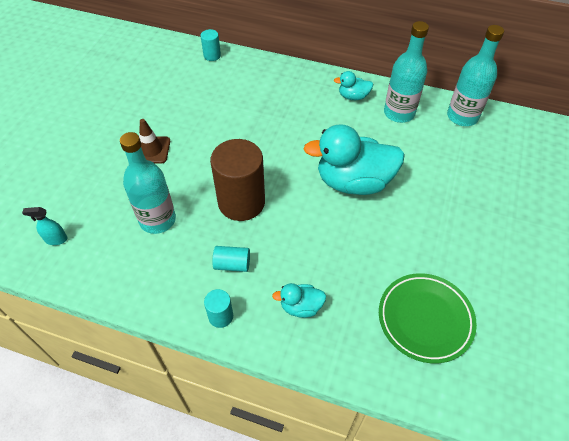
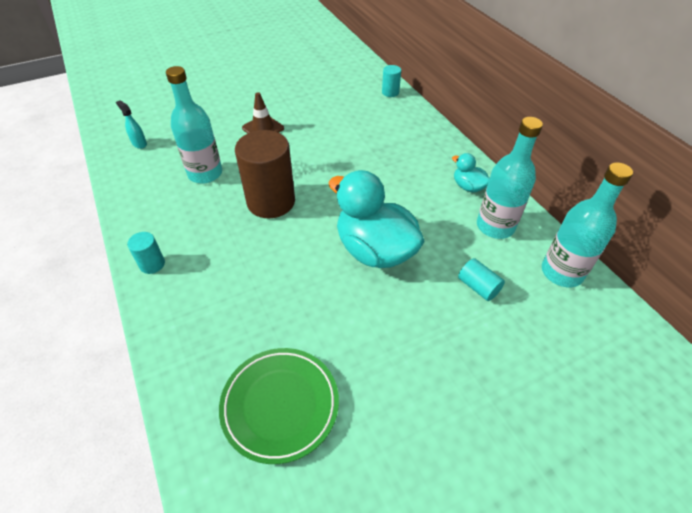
camera: 45 degrees right, 5 degrees down
(232, 264) = (206, 237): turquoise cylinder -> turquoise cylinder (478, 287)
(301, 307) = (206, 305): turquoise duck -> none

